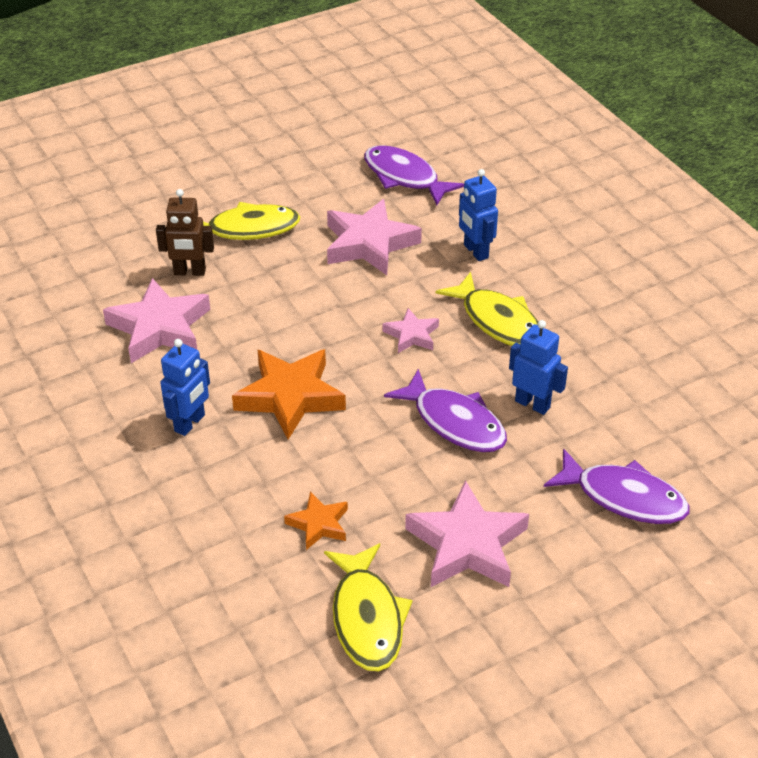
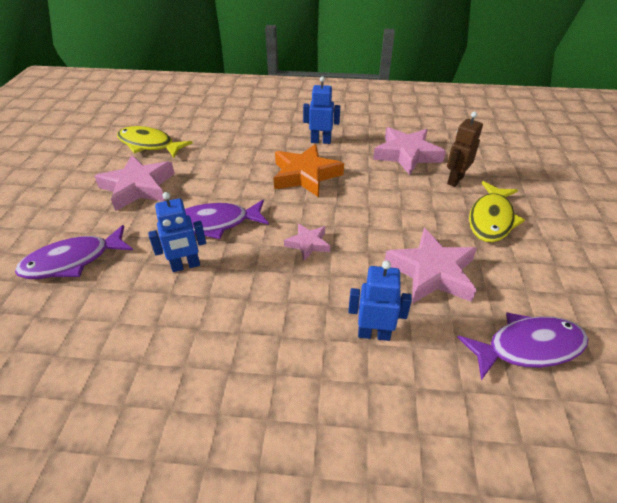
camera: 125 degrees right, 0 degrees up
(190, 423) = (320, 141): blue robot -> blue robot turned 120 degrees clockwise
(319, 524) = (212, 152): orange star -> none
(498, 321) = (278, 296): yellow fish -> none

